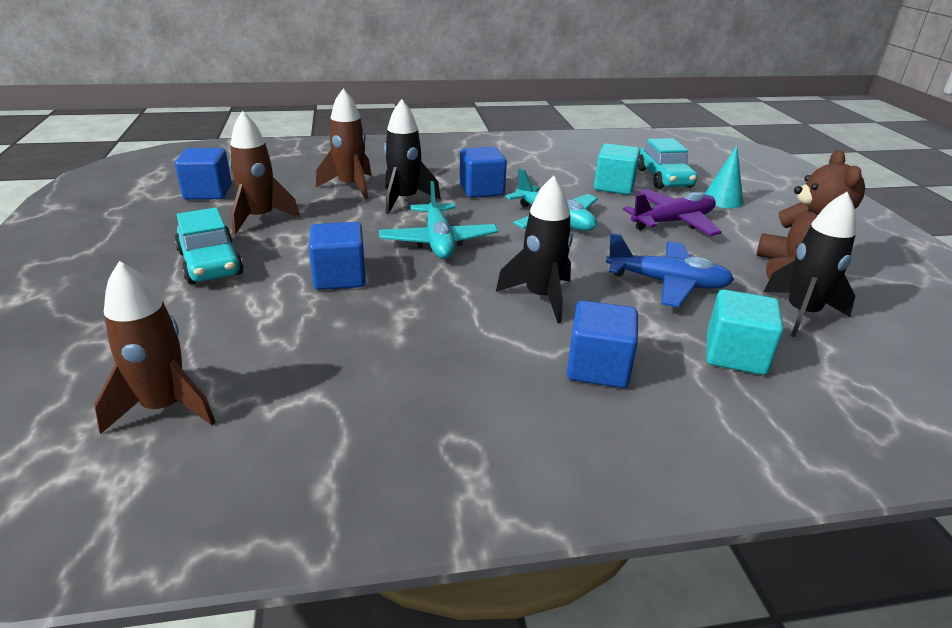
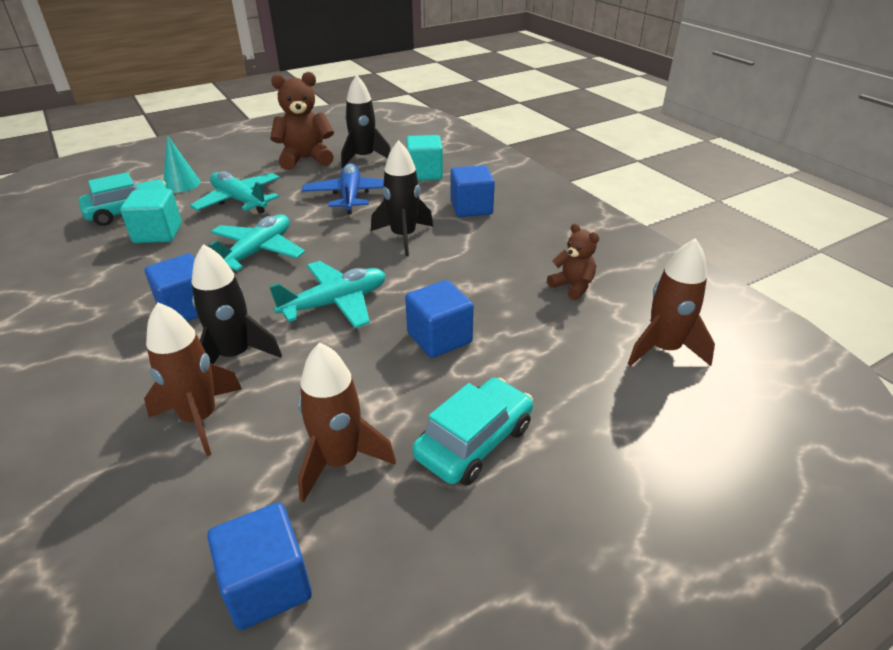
camera: 110 degrees left, 5 degrees up
(339, 387) = (572, 286): none -> brown teddy bear
(673, 222) = (239, 201): purple plane -> turquoise plane

